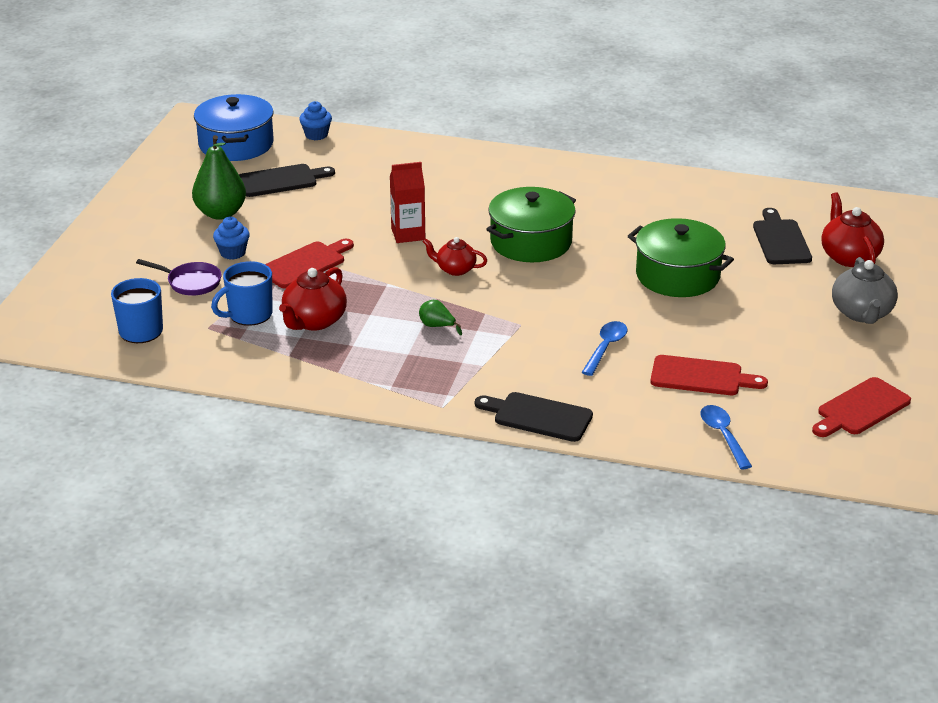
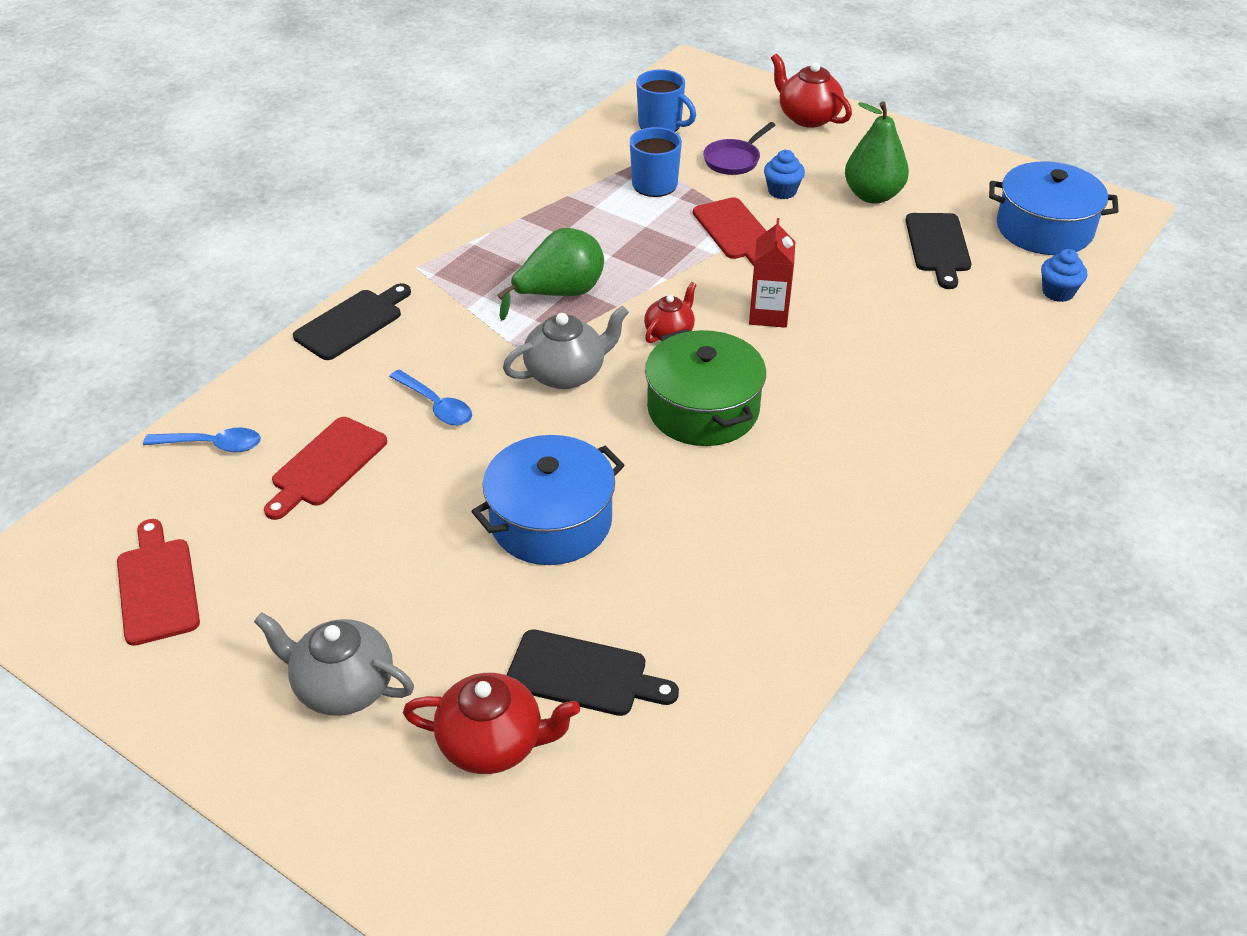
camera: 110 degrees right, 10 degrees up
(314, 321) = (618, 219): red teapot -> red teapot (807, 117)
(437, 326) = (559, 294): green pear -> green pear, size x2.10
(531, 302) = (566, 373): none -> grey teapot
(677, 276) = (551, 521): green pot -> blue pot

